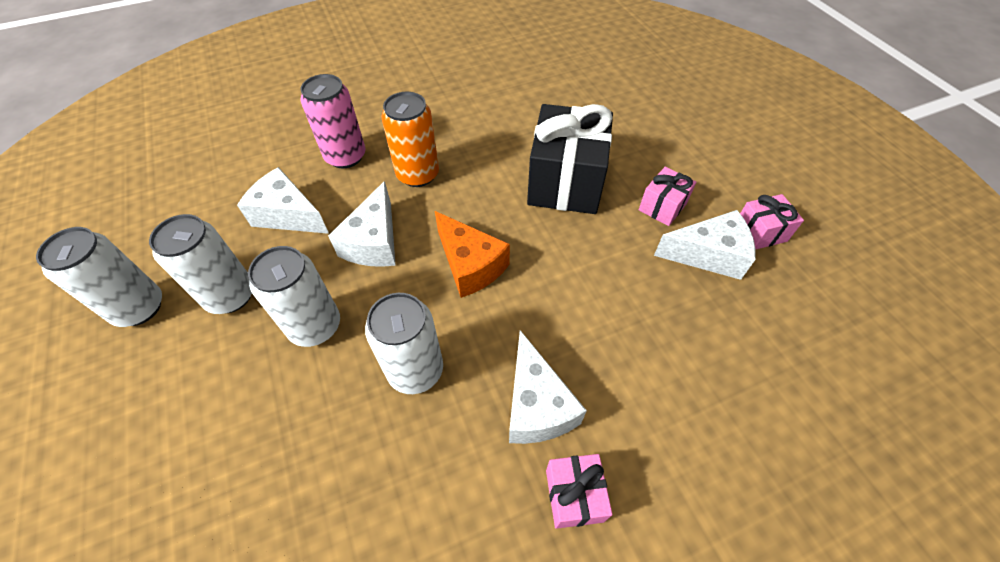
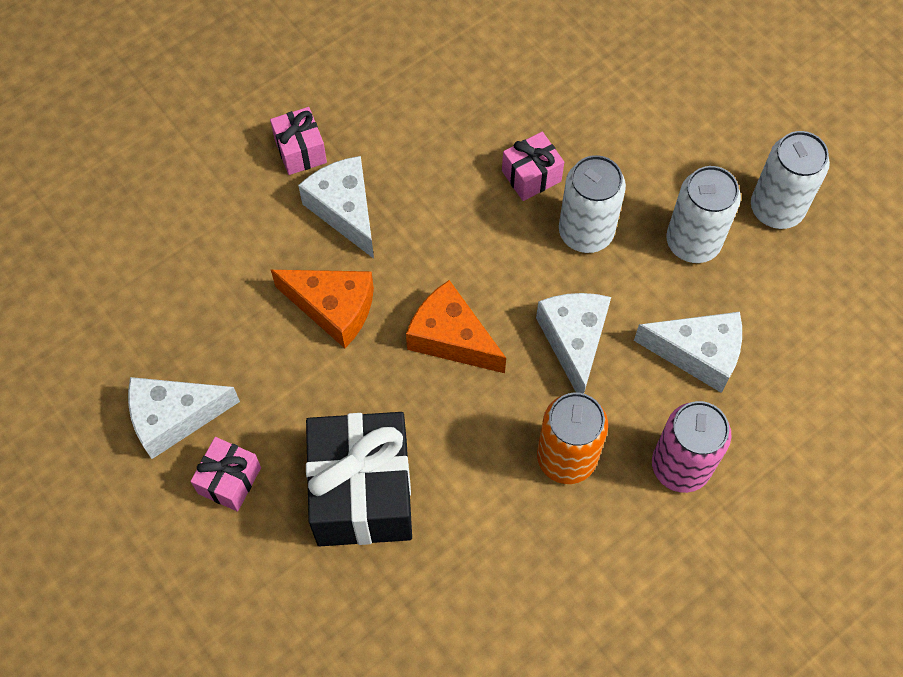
camera: 165 degrees right, 10 degrees up
(415, 370) = (467, 214): white can -> none
(565, 310) = (333, 308): none -> orange cheese
(760, 232) = (106, 467): pink gift -> pink gift (531, 176)

